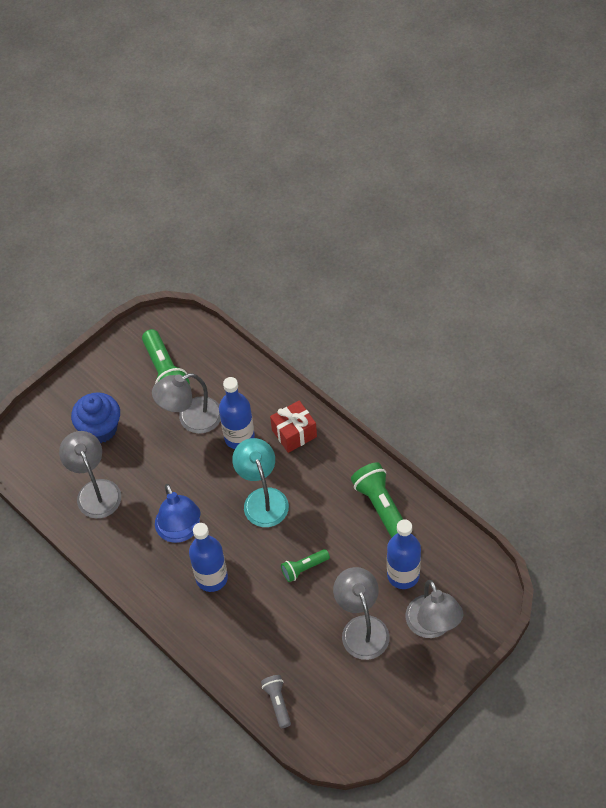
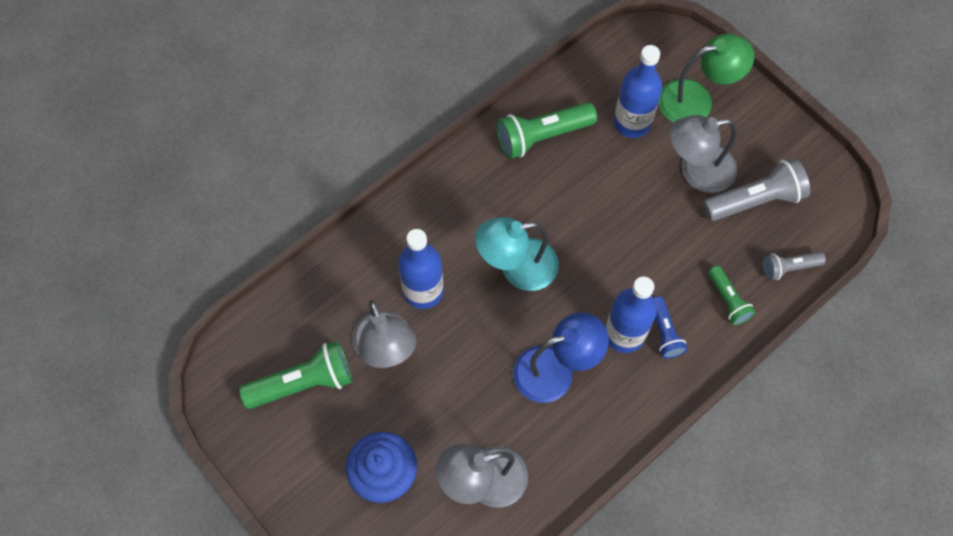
camera: 90 degrees left, 10 degrees up
(214, 607) = (664, 333): none -> blue flashlight
(294, 433) = (426, 225): red gift -> none
(304, 568) = (617, 227): green flashlight -> green flashlight (728, 300)
(338, 675) = (755, 200): none -> grey flashlight
(432, 626) = (696, 100): grey lamp -> green lamp

